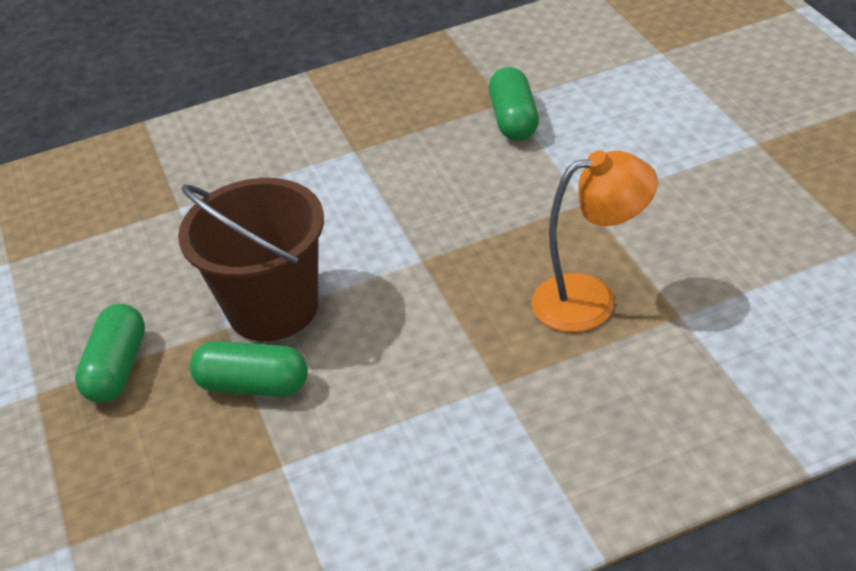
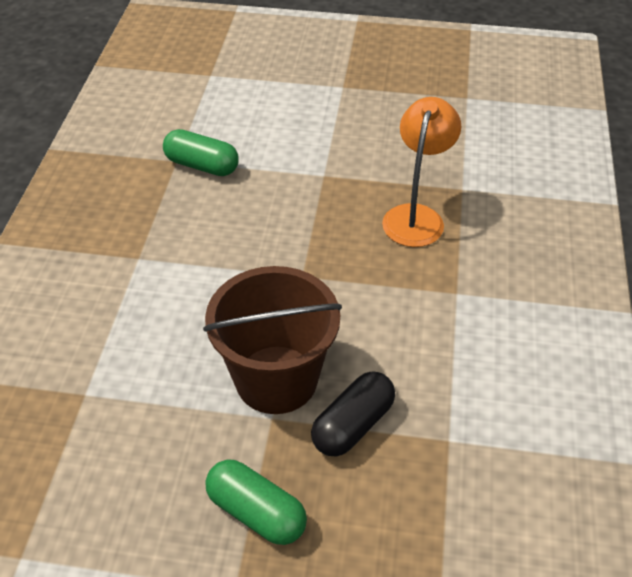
camera: 65 degrees left, 5 degrees up
(253, 385) = (353, 425): green capsule -> black capsule

